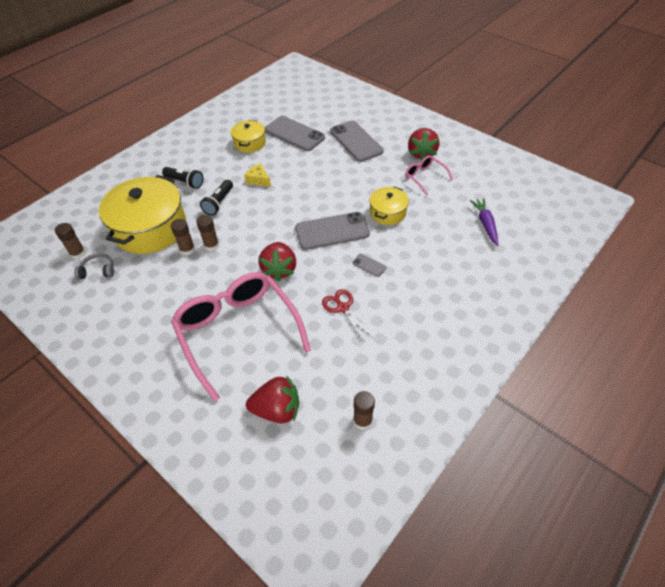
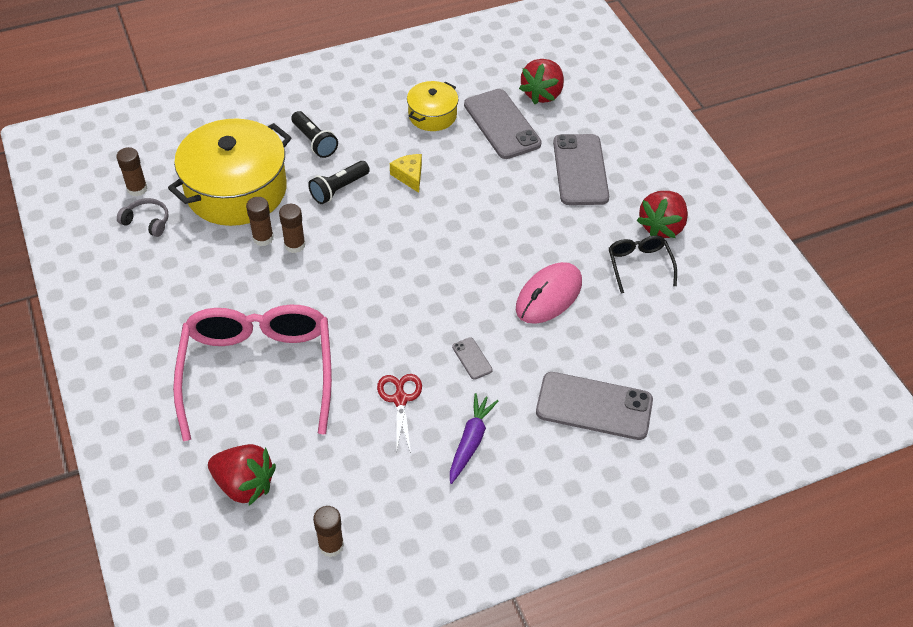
camera: 25 degrees right, 0 degrees up
(279, 269) = (356, 314): red strawberry -> red strawberry (542, 94)
(332, 231) = (456, 290): grey phone -> grey phone (594, 406)
(387, 212) = (549, 296): yellow pot -> pink mouse
(425, 177) = (639, 265): pink glasses -> black glasses
(485, 224) = (673, 371): purple carrot -> purple carrot (470, 441)

